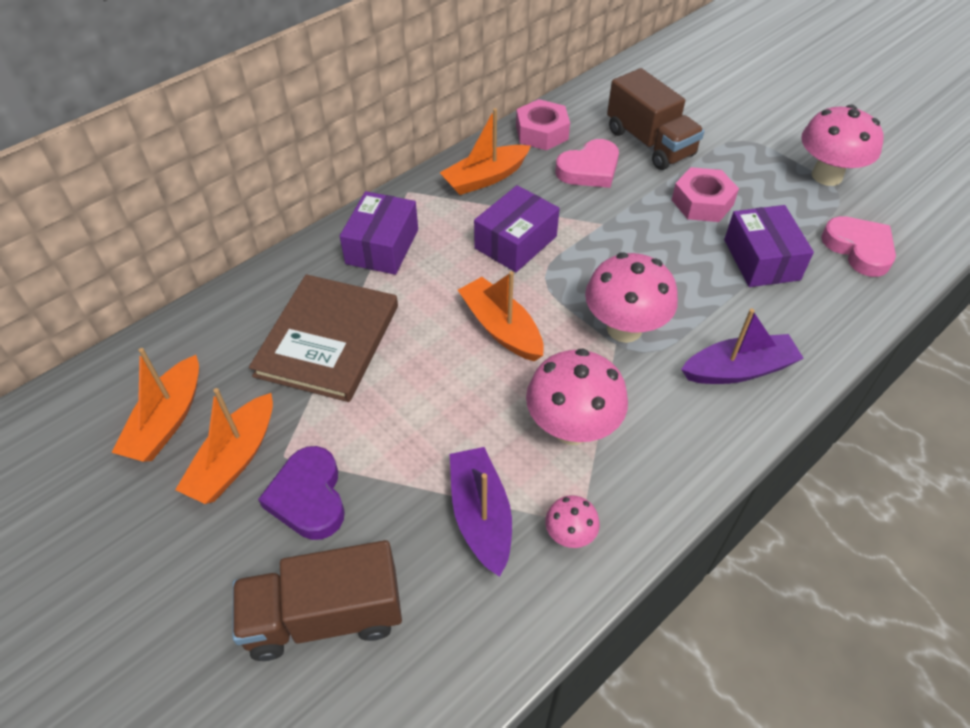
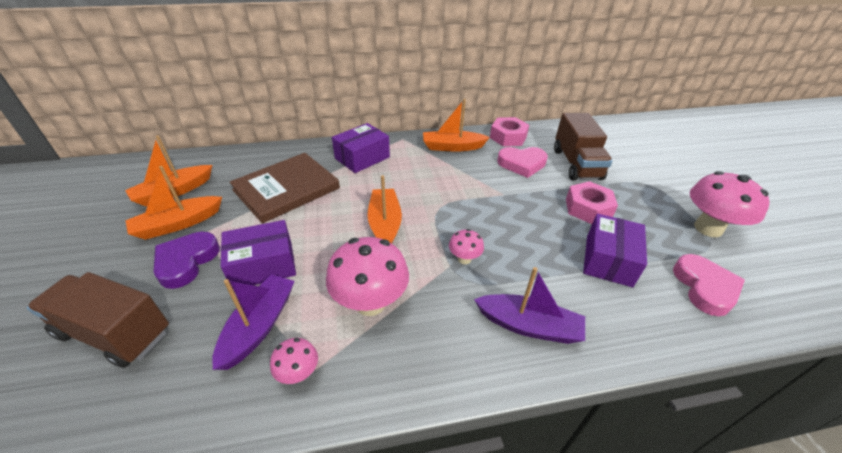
camera: 30 degrees right, 10 degrees down
(515, 242) = (439, 183): purple box -> purple box (263, 265)
(624, 328) = (464, 259): pink mushroom -> pink mushroom, size x0.50

